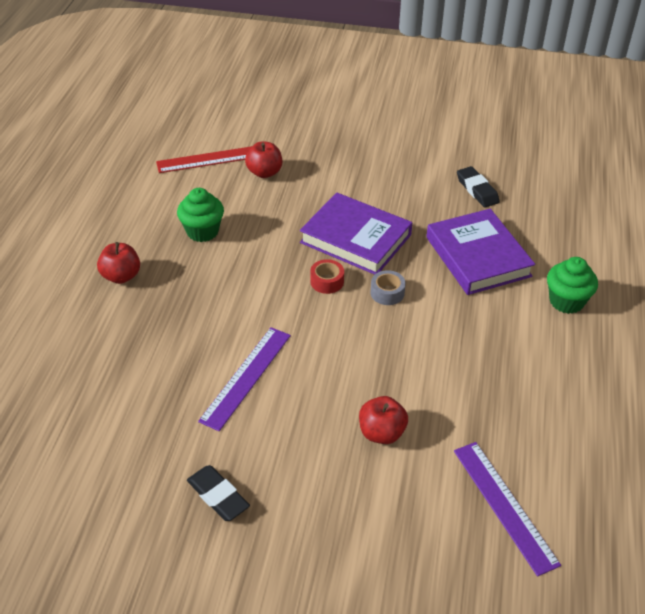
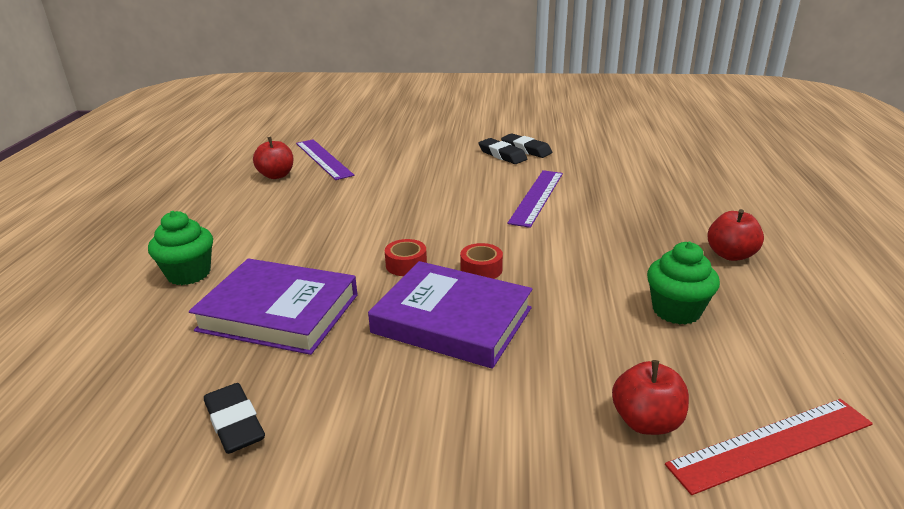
camera: 175 degrees right, 15 degrees down
(256, 483) = (502, 155): none -> black eraser
(381, 433) = (411, 179): red apple -> red apple (276, 175)
(387, 293) = (406, 265): grey tape -> red tape
(477, 257) = (279, 312): purple book -> purple book turned 45 degrees counterclockwise

